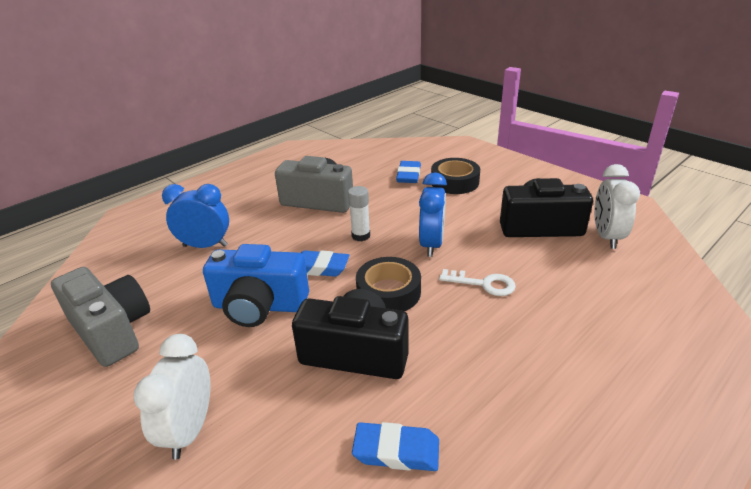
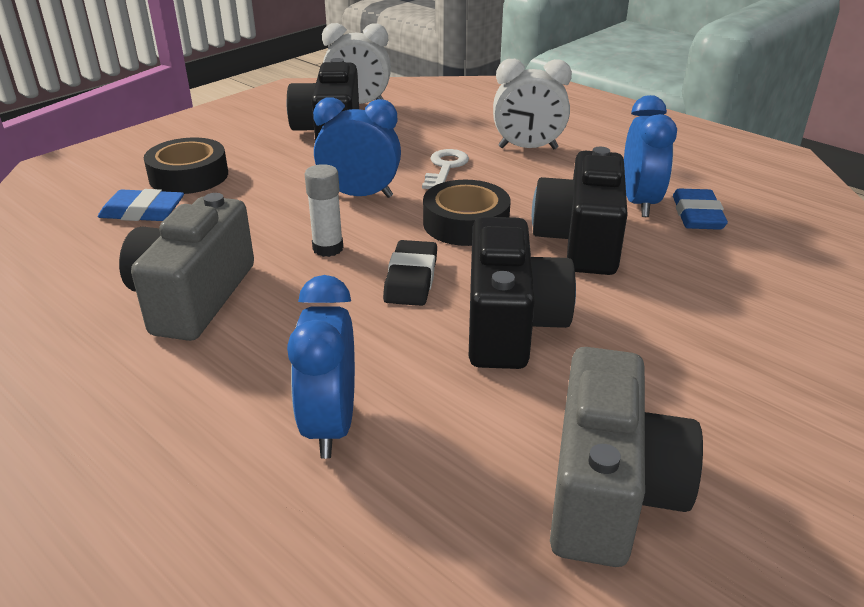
camera: 95 degrees left, 0 degrees up
(112, 330) = (609, 490): grey camera -> grey camera turned 150 degrees clockwise
(190, 430) = (750, 344): white clock -> white clock (528, 148)
(259, 306) = (510, 324): blue camera -> black camera
(320, 267) = (411, 279): blue eraser -> black eraser
(423, 406) = (639, 203): none -> blue clock

